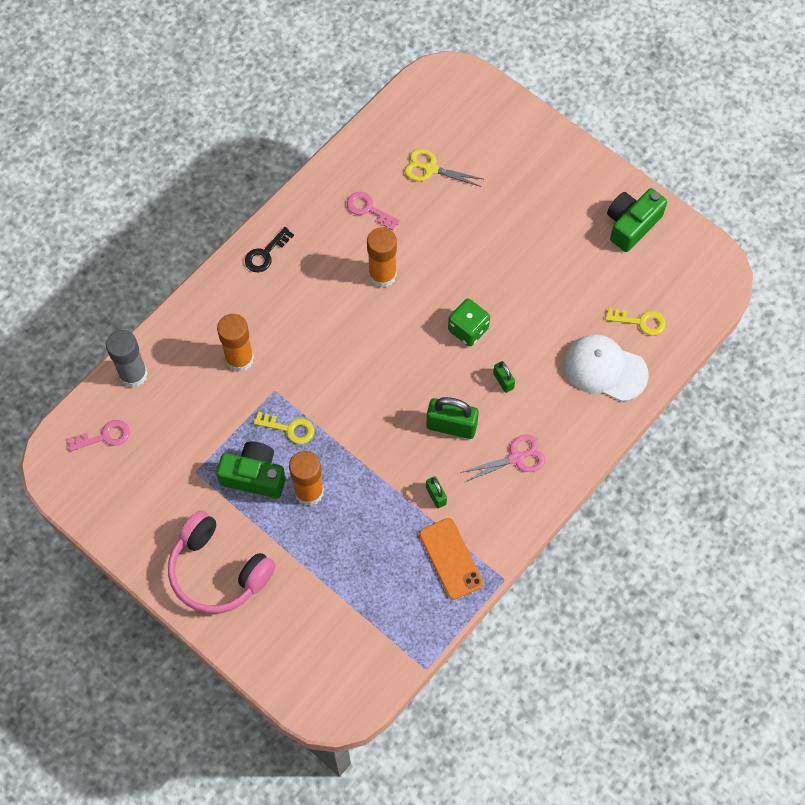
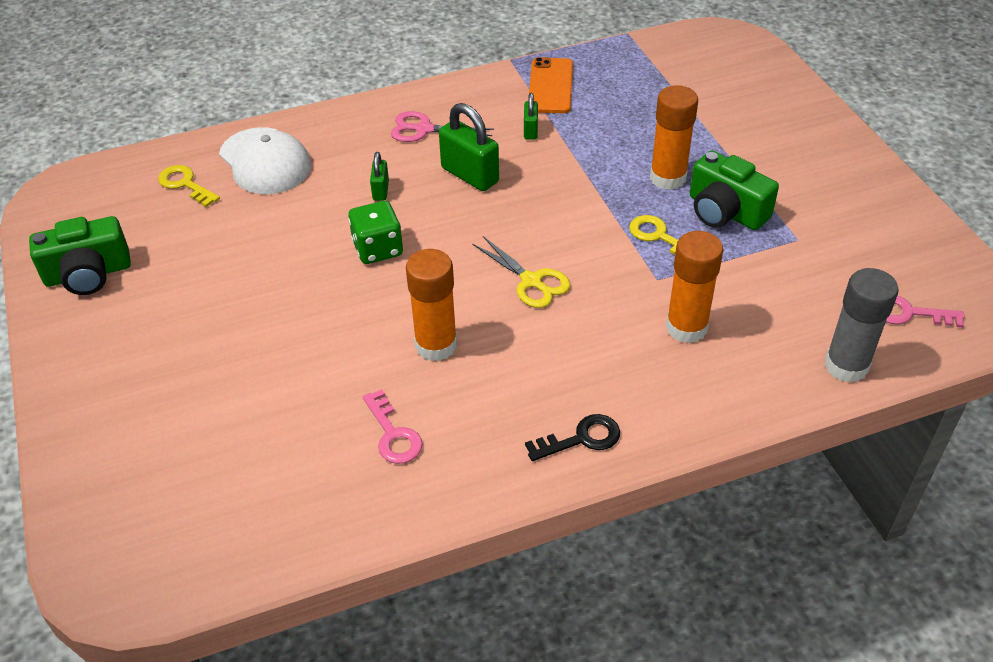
camera: 150 degrees left, 20 degrees down
(218, 571) = (805, 152): pink headphones -> none
(430, 169) = (263, 450): yellow scissors -> yellow scissors (531, 281)

